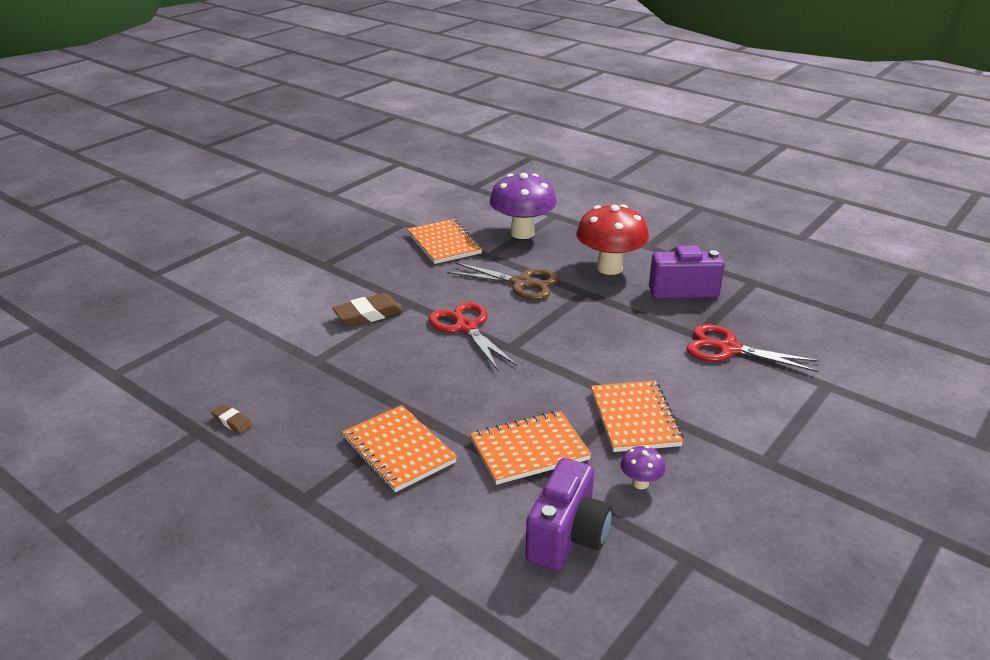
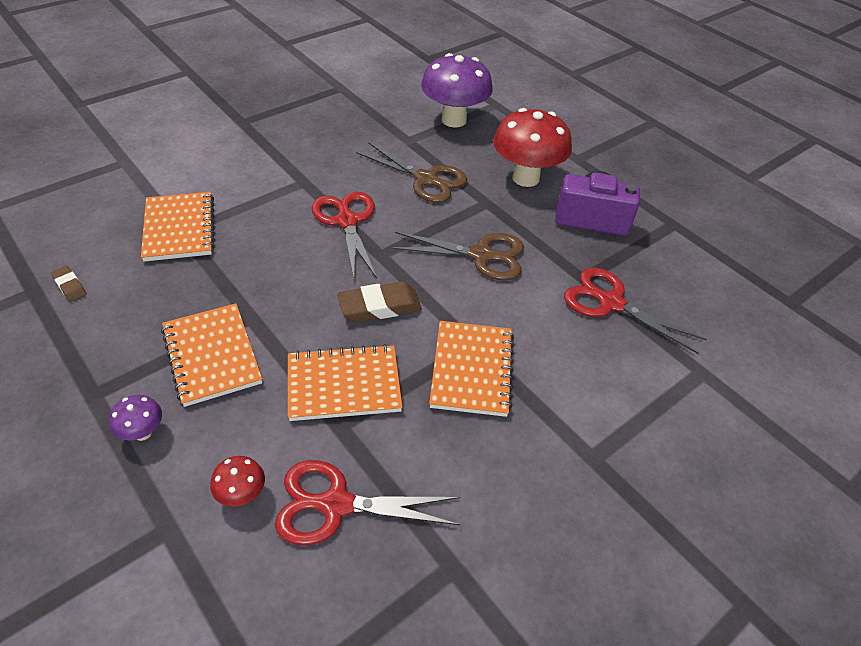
camera: 10 degrees right, 15 degrees up
(368, 315) = (257, 188): brown eraser -> brown eraser (379, 307)
(444, 244) = (369, 118): orange notebook -> orange notebook (179, 228)
(482, 546) = (242, 495): none -> red mushroom
(567, 537) = (334, 504): purple camera -> red scissors
(601, 333) = (482, 255): none -> brown scissors
(640, 483) = (442, 454): purple mushroom -> purple mushroom (143, 432)

